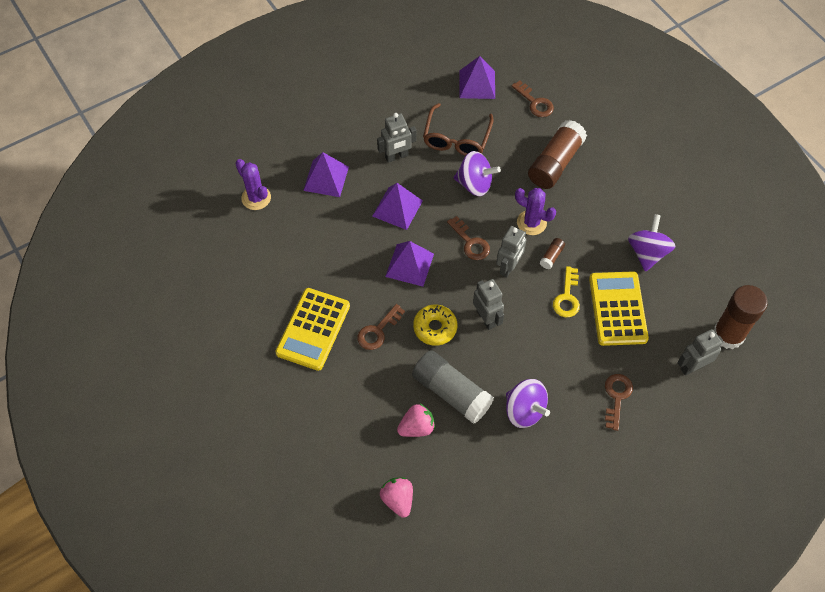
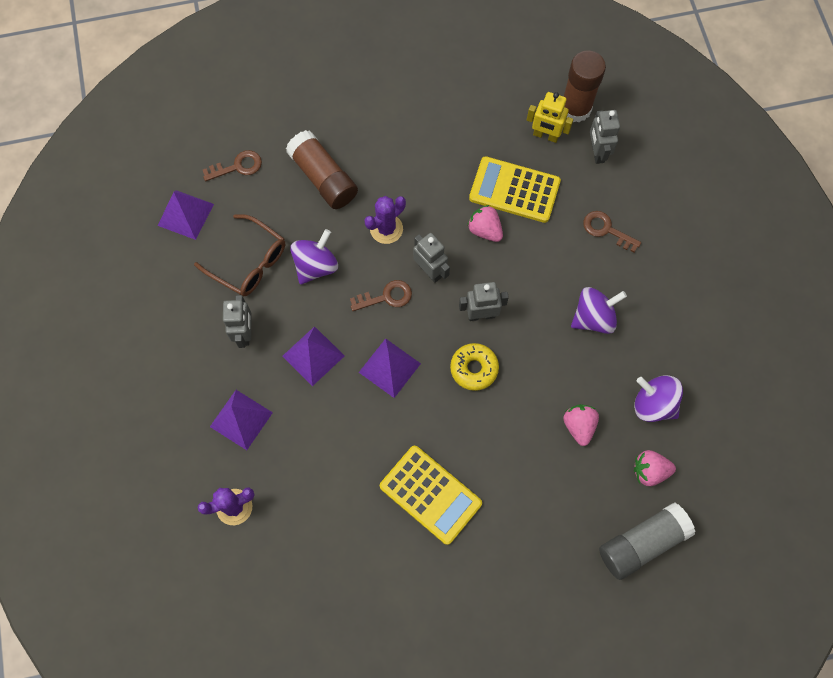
camera: 70 degrees left, 10 degrees up
(378, 331) = (457, 427): brown key -> none
(451, 392) = (551, 379): grey glue stick -> grey glue stick (641, 543)
(551, 256) = (433, 226): brown glue stick -> none
(567, 297) = (485, 230): yellow key -> pink strawberry
(647, 253) = (463, 138): purple spinning top -> purple spinning top (653, 404)
(686, 318) = (545, 136): none -> yellow robot

